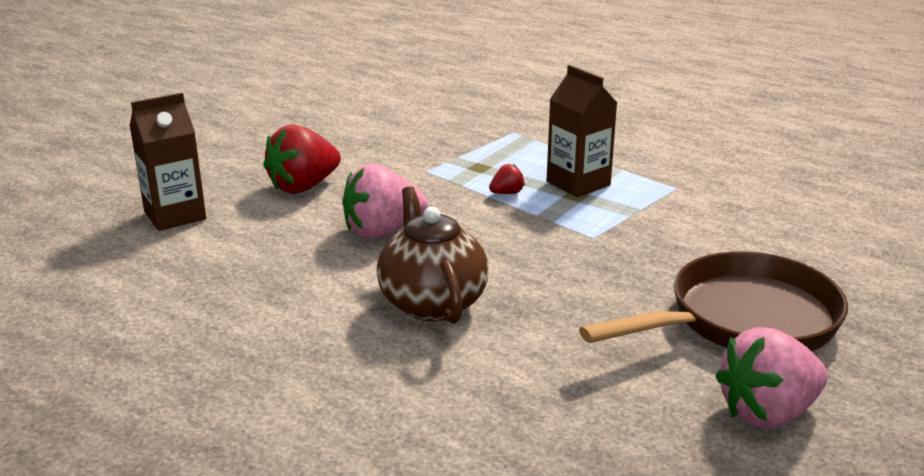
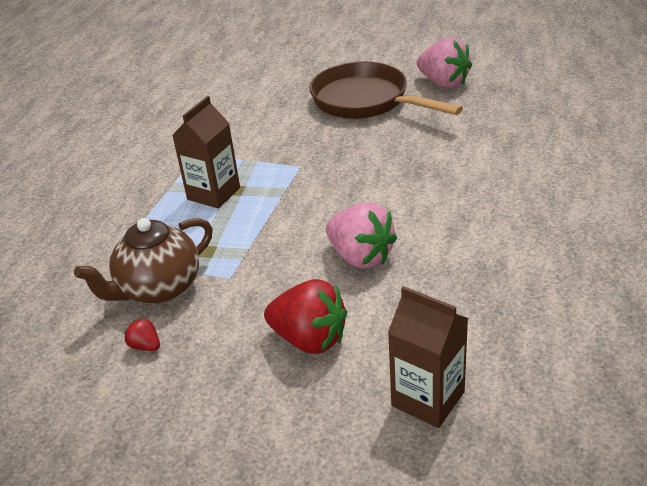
camera: 110 degrees left, 10 degrees up
(432, 302) = (439, 199): brown teapot -> brown teapot (158, 289)
(507, 193) = (251, 220): red strawberry -> red strawberry (145, 346)

